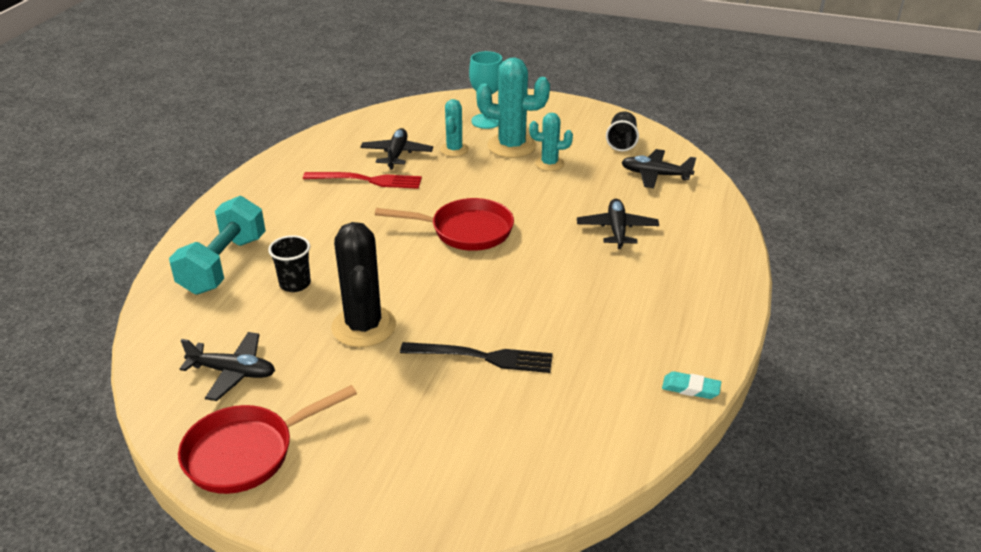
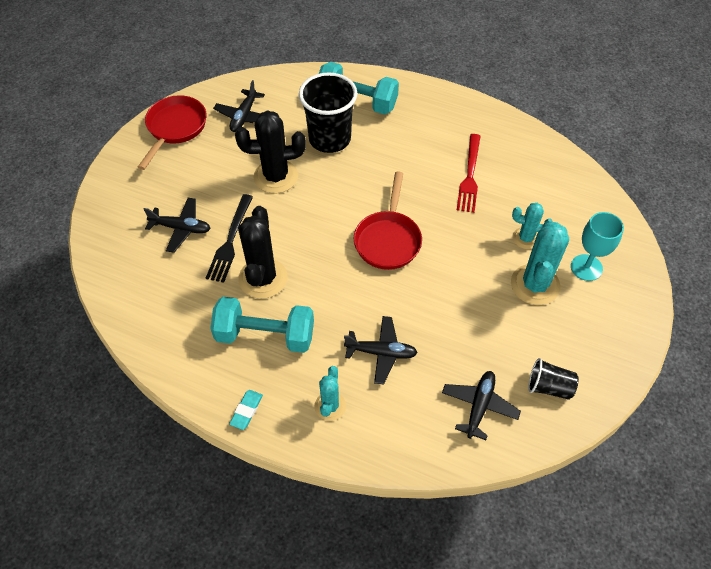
camera: 95 degrees right, 20 degrees up
(247, 452) = (175, 128): red pan -> red pan turned 45 degrees clockwise
(295, 284) = (329, 139): black cup -> black cup, size x1.92
(397, 154) = (515, 195): black plane -> black plane (181, 228)
(539, 321) = (263, 278): none -> black cactus
(549, 164) = (501, 313): turquoise cactus -> turquoise cactus (330, 406)
(621, 311) = (265, 335): none -> turquoise dumbbell
(690, 388) = (168, 365): turquoise eraser -> turquoise eraser (246, 411)

